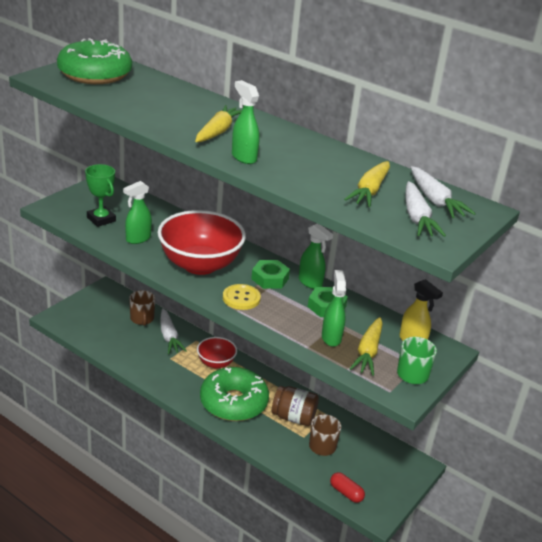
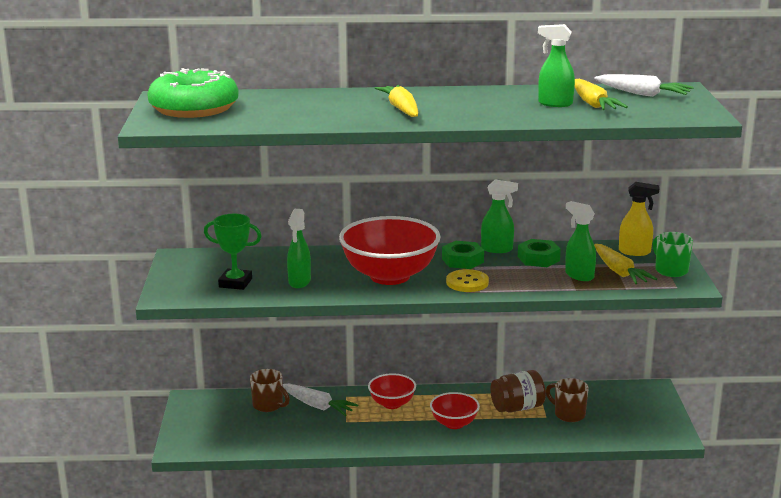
camera: 35 degrees left, 10 degrees down
(233, 402) = (454, 423): green donut -> red bowl
(243, 157) = (462, 117): green spray bottle -> green spray bottle (554, 104)
(346, 493) = (634, 435): red capsule -> none
(417, 218) = (656, 107): white carrot -> none

